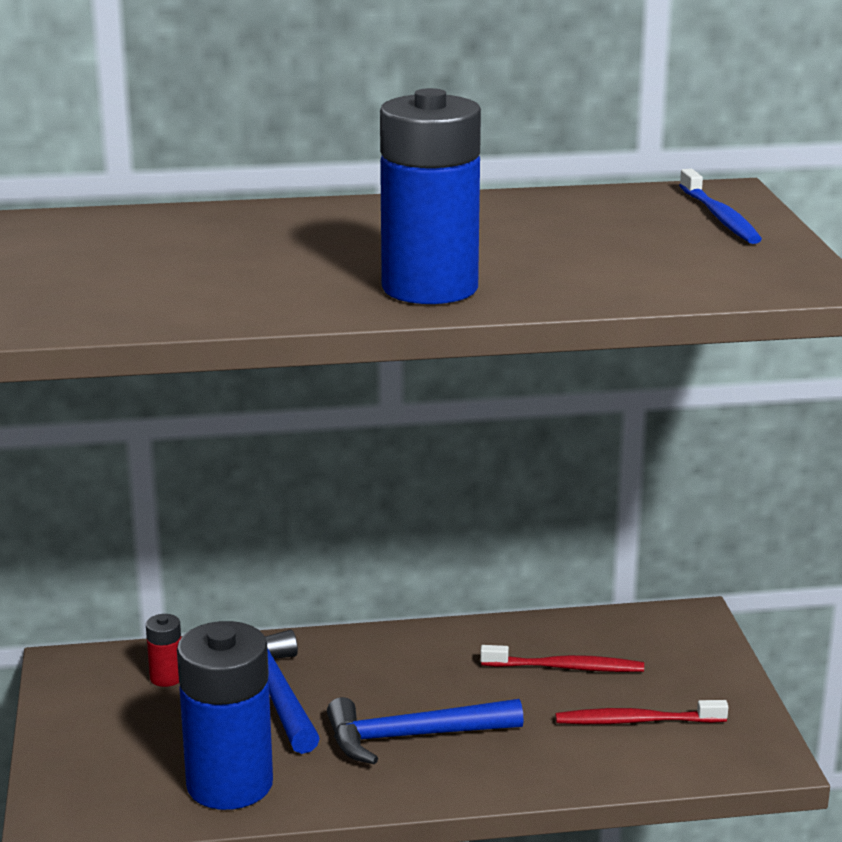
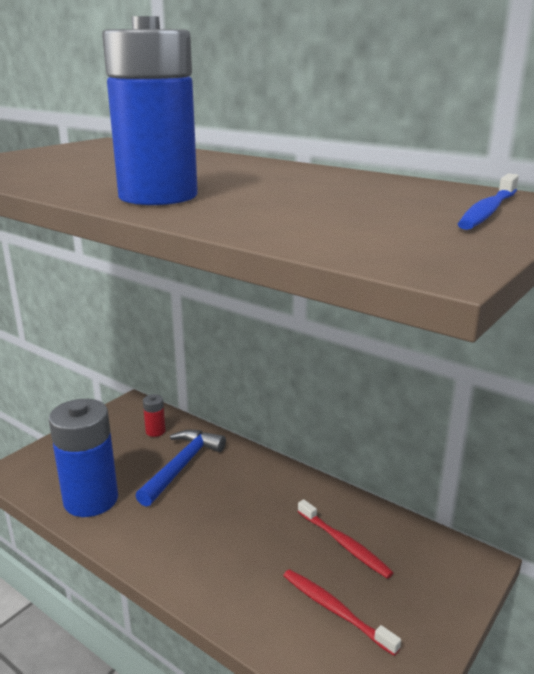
camera: 45 degrees right, 0 degrees up
(412, 737) = (202, 531): blue hammer -> none

